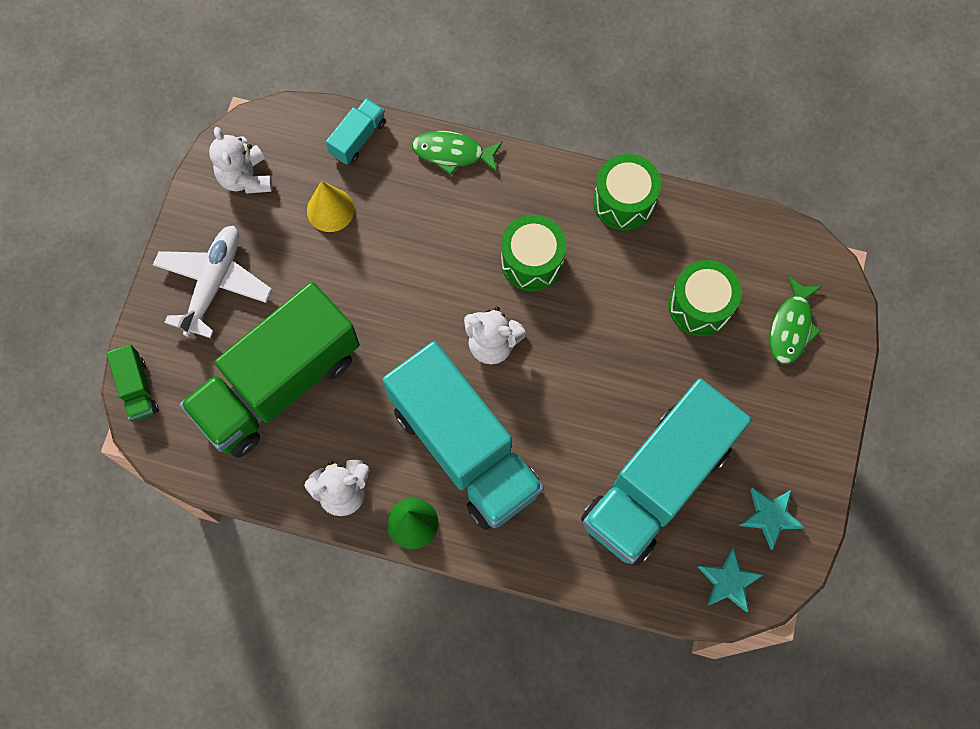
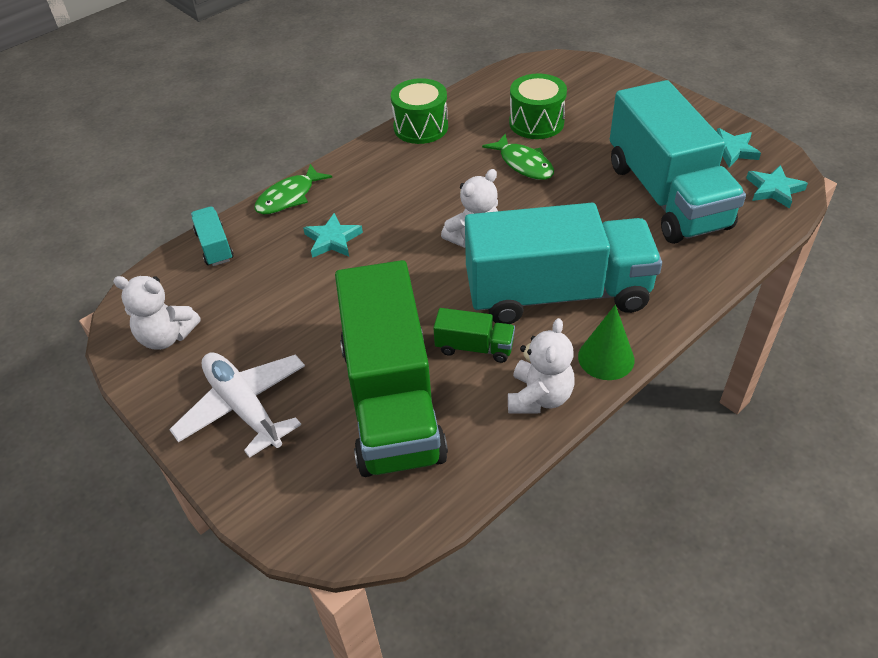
camera: 55 degrees left, 25 degrees down
(137, 389) = (294, 529): green truck -> green truck (474, 347)
(330, 210) = (259, 290): yellow cone -> none
(421, 226) = (332, 240): none -> turquoise star
(532, 261) = (424, 190): green drum -> none
(791, 327) = (587, 90): green fish -> green fish (523, 164)

